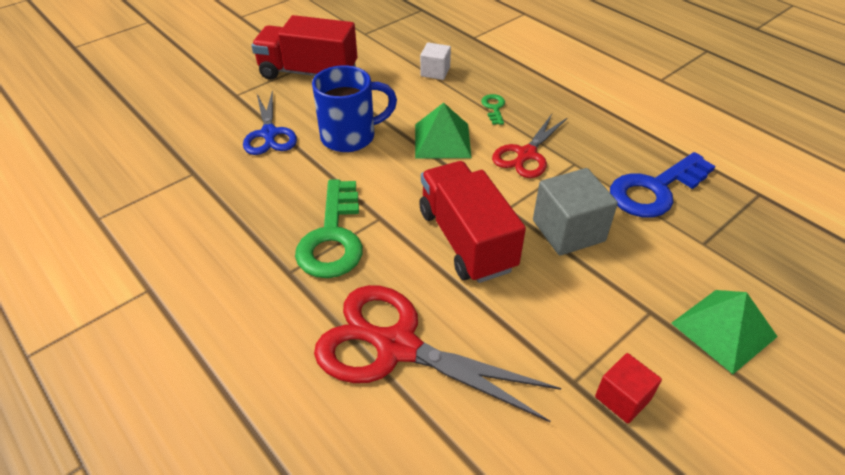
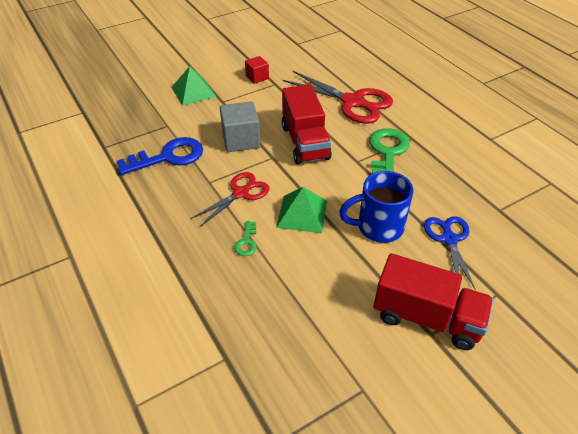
camera: 170 degrees left, 0 degrees up
(435, 72) = (288, 299): white cube -> none

